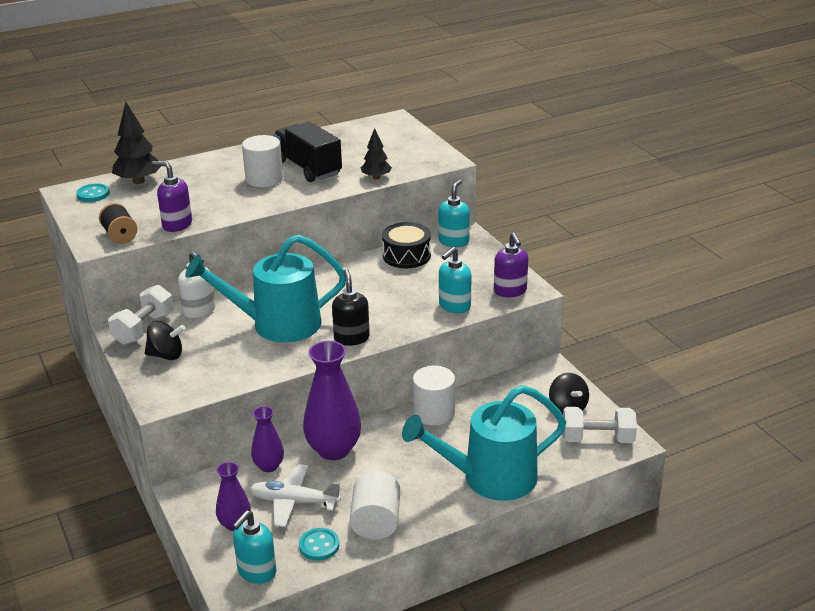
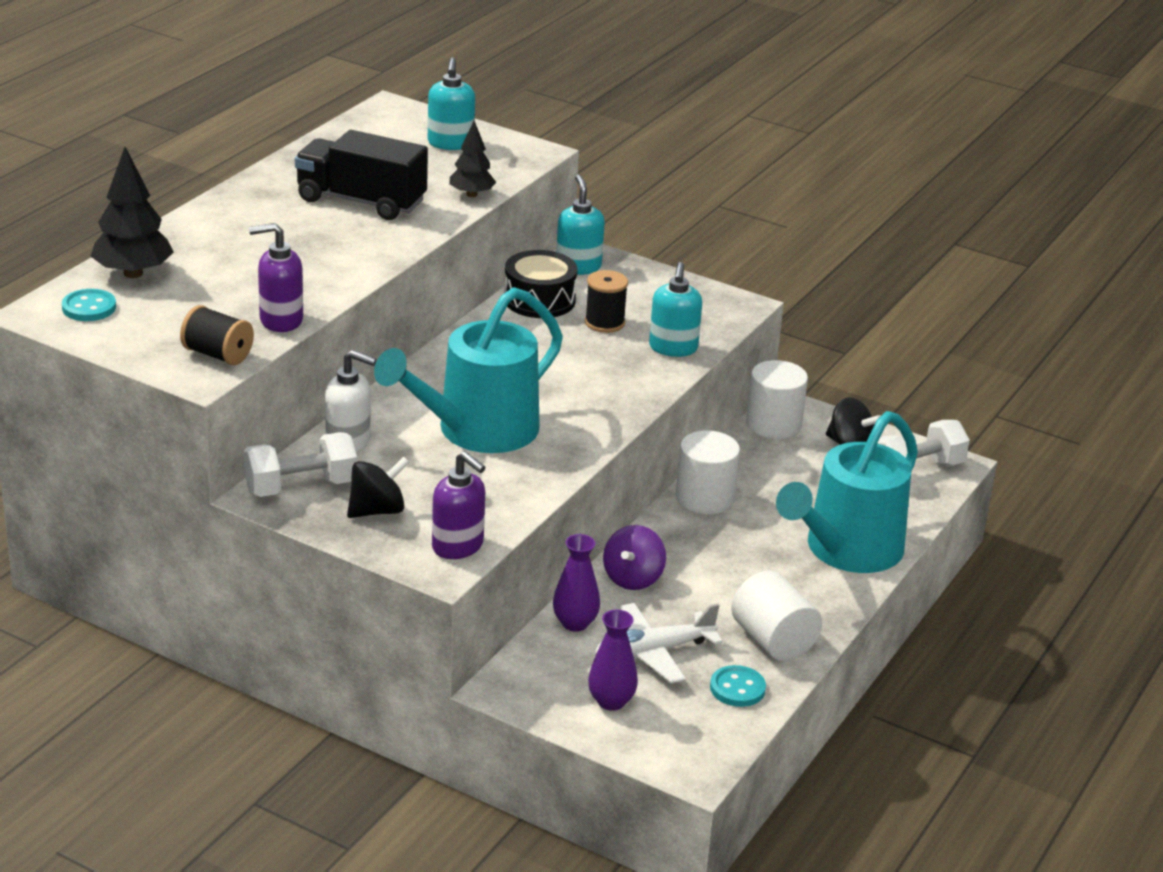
camera: 35 degrees left, 0 degrees up
(144, 329) = (300, 487): white dumbbell -> white dumbbell turned 75 degrees clockwise
(256, 572) = (698, 742): turquoise soap dispenser -> turquoise soap dispenser (450, 143)
(264, 179) = (318, 230): white cylinder -> white cylinder (773, 424)
(333, 450) = (633, 578): purple vase -> purple spinning top
(351, 338) = (593, 421): black soap dispenser -> none
(430, 279) = (604, 323): none -> black spool
(510, 291) = (718, 312): purple soap dispenser -> purple soap dispenser (458, 546)

